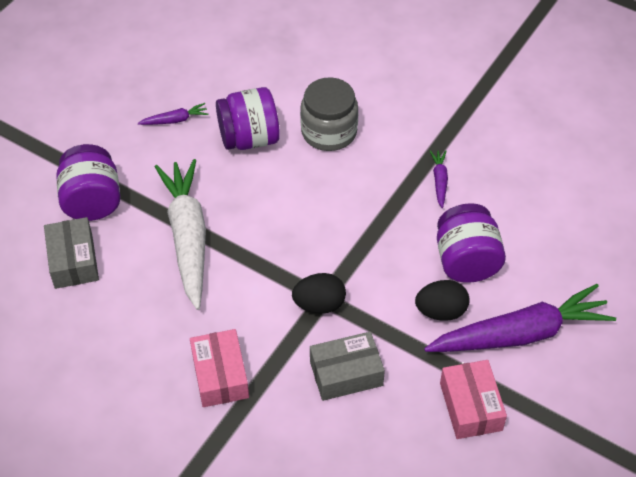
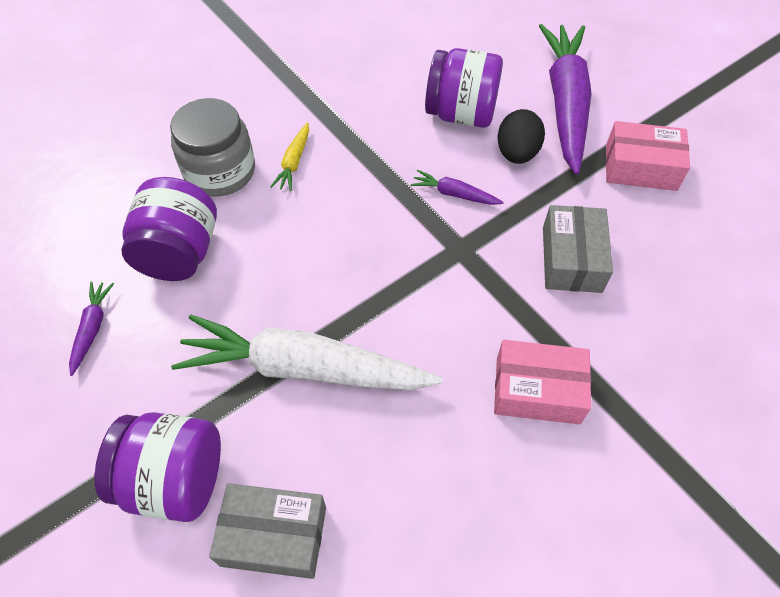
camera: 70 degrees left, 5 degrees up
(319, 304) = (468, 256): black egg -> none
(358, 171) = (294, 162): none -> yellow carrot
(439, 181) = (346, 100): purple carrot -> purple carrot (454, 194)

